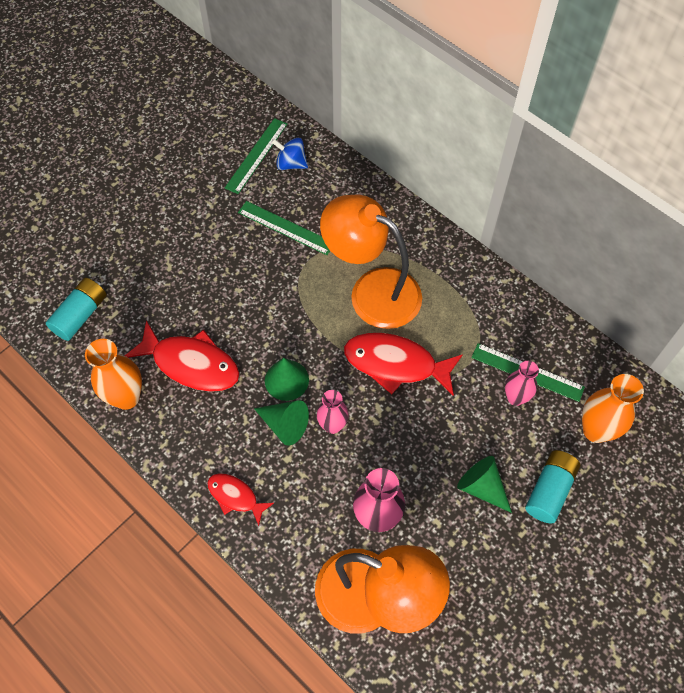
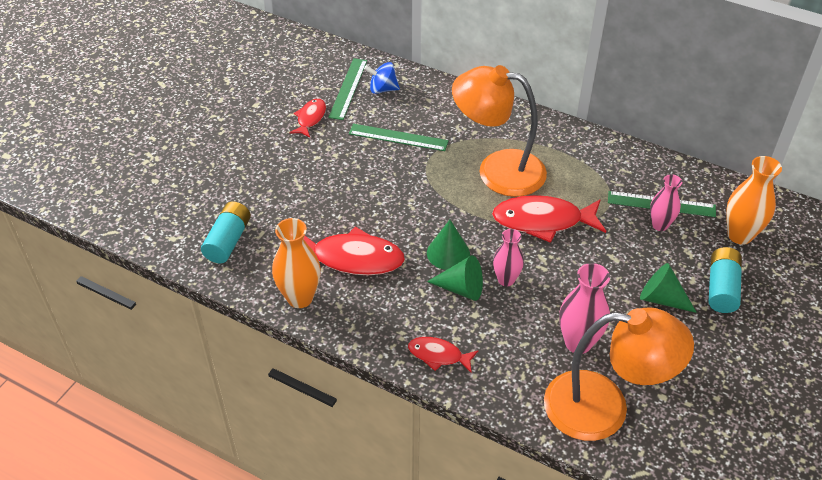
camera: 15 degrees left, 15 degrees down
(206, 185) = (310, 118): none -> red fish

